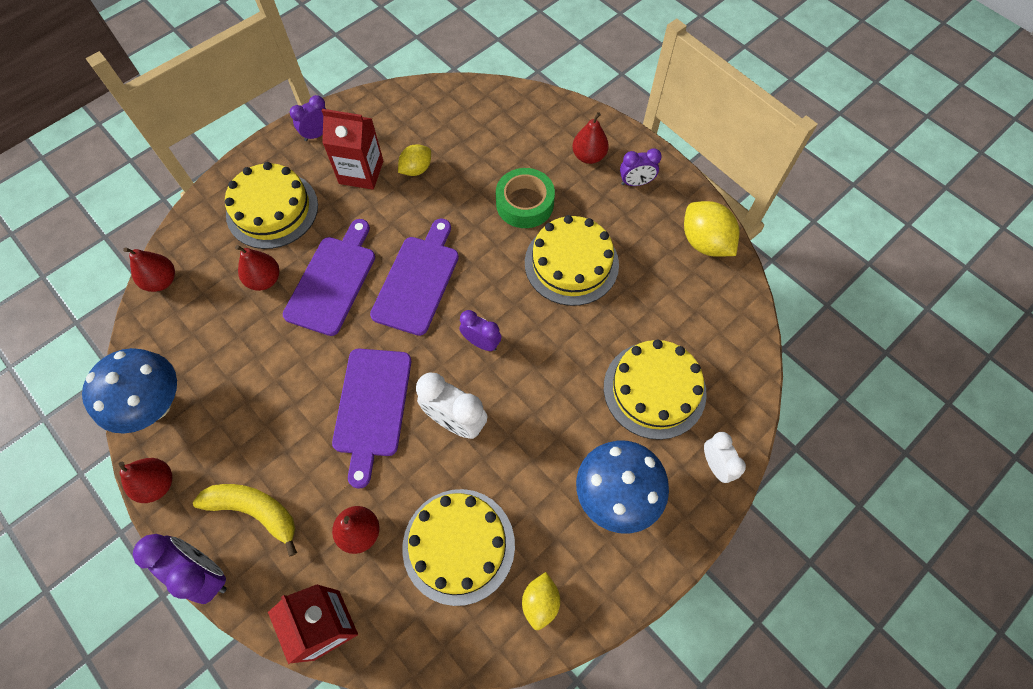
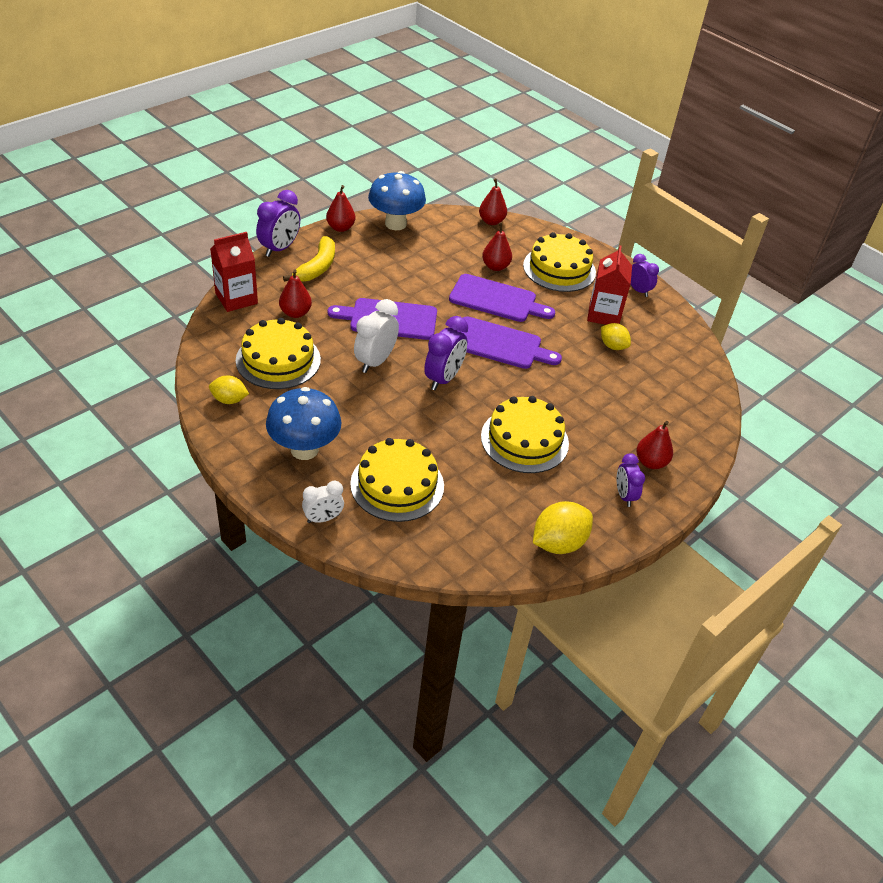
camera: 85 degrees right, 20 degrees down
(481, 342) = (443, 379): purple clock -> purple clock, size x1.57
(525, 203) = (586, 413): green tape -> none

